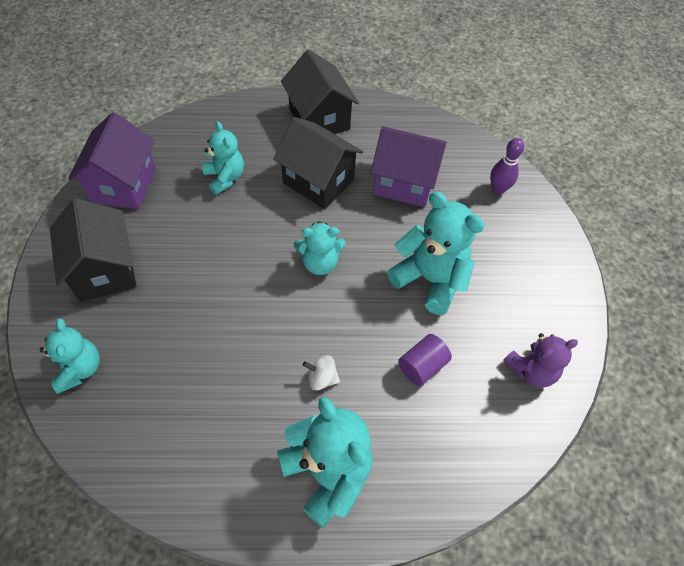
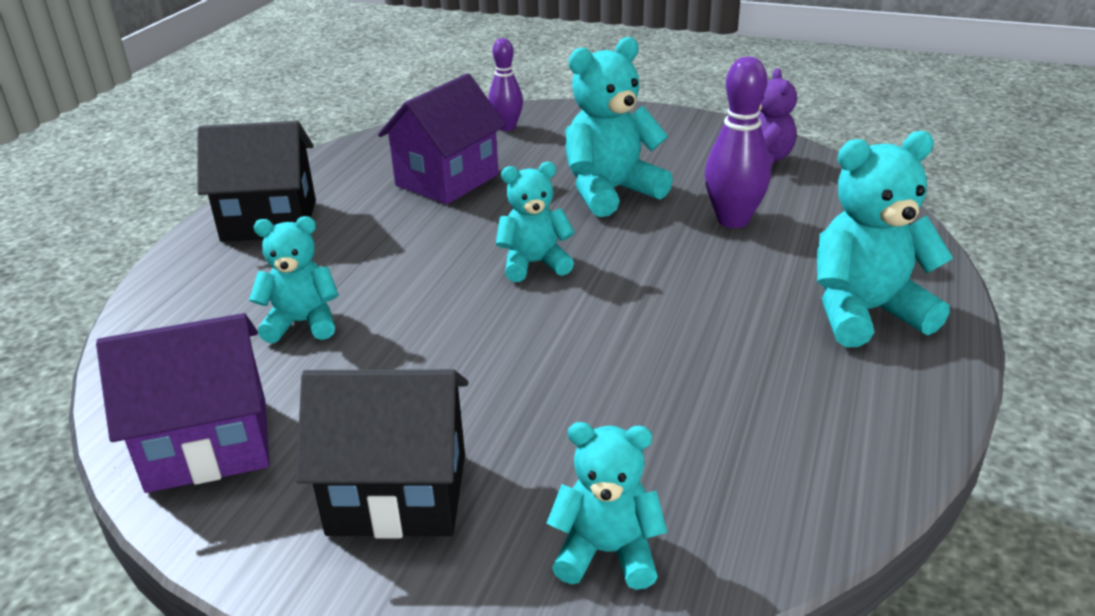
camera: 65 degrees left, 25 degrees down
(123, 185) = (208, 445): purple house -> purple house turned 45 degrees counterclockwise
(318, 181) = (387, 241): black house -> none
(320, 262) = (534, 264): turquoise teddy bear -> turquoise teddy bear turned 120 degrees counterclockwise
(322, 378) = (724, 293): white spinning top -> none
(422, 366) = (733, 220): purple cylinder -> purple bowling pin

